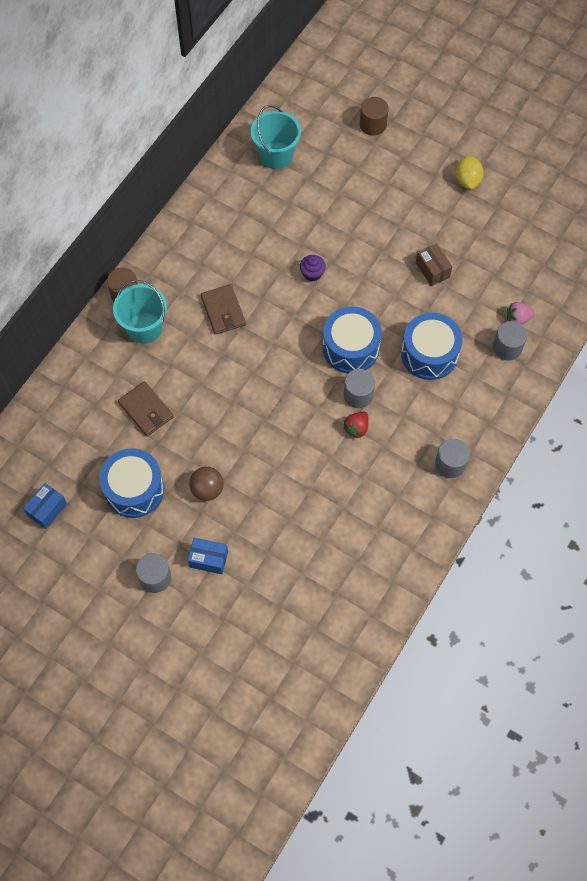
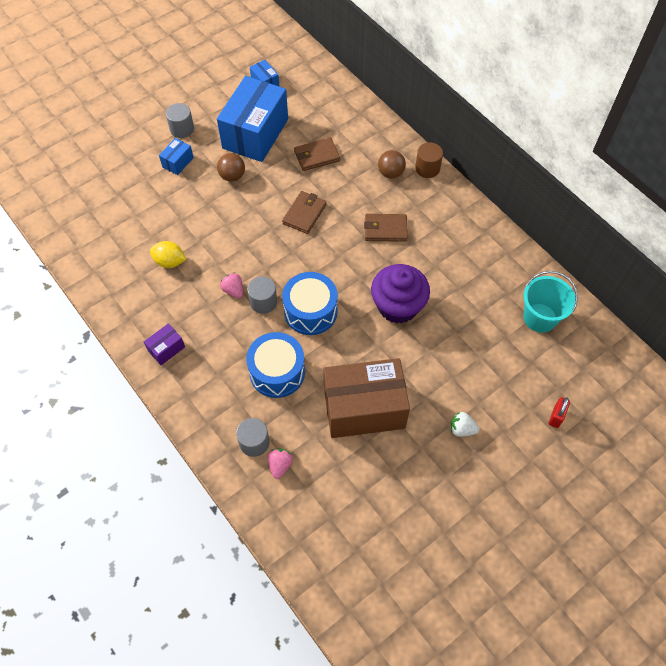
camera: 110 degrees right, 5 degrees down
(134, 489) = (255, 133): blue drum -> blue box
(144, 328) = (390, 173): turquoise bucket -> brown ball
(232, 395) = (304, 214): none -> brown wallet
(312, 273) = (398, 306): purple cupcake -> purple cupcake, size x2.30
(356, 428) = (233, 290): red strawberry -> pink strawberry
(373, 124) = (556, 417): brown cylinder -> red padlock
(417, 190) = (462, 429): none -> white strawberry
(432, 270) = (364, 408): brown box -> brown box, size x2.36
(450, 464) = (166, 349): grey cylinder -> purple box
(467, 180) = (459, 483): yellow lemon -> yellow lemon (170, 262)

